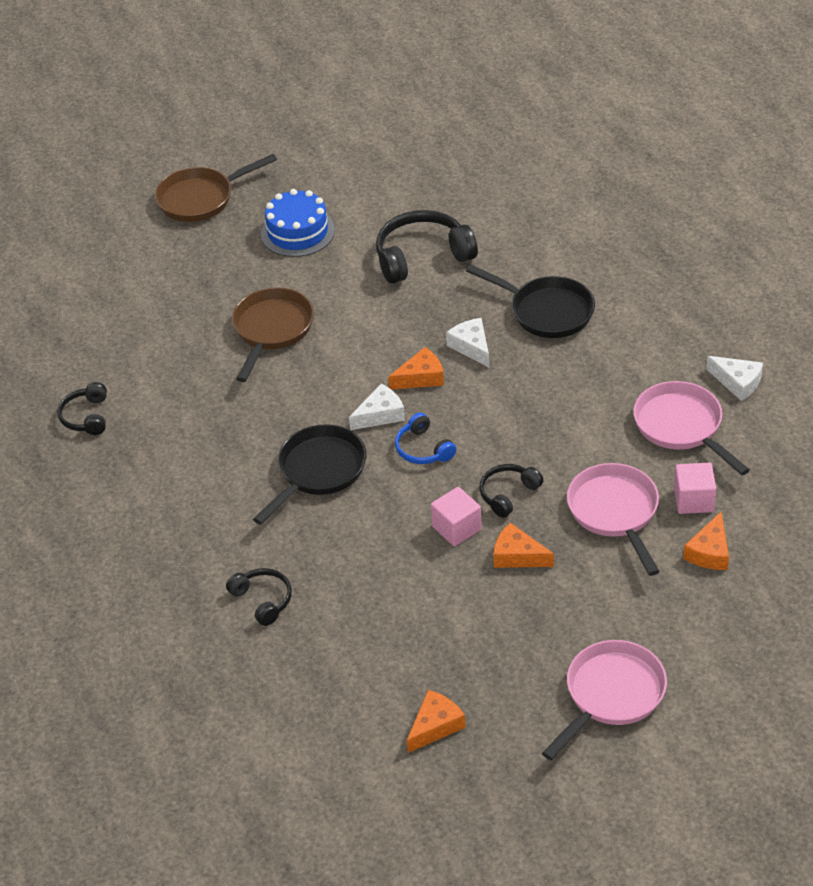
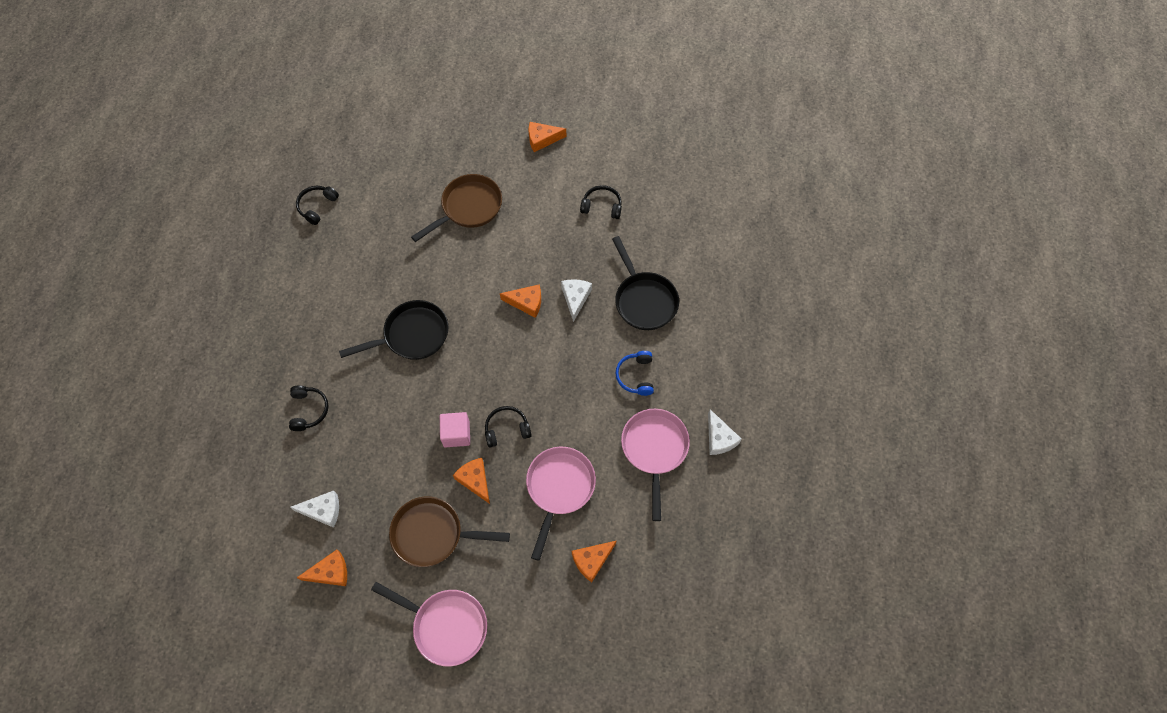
camera: 30 degrees right, 20 degrees up
(201, 198) = (506, 77): brown pan -> brown pan (433, 534)
(297, 232) = (542, 139): blue cake -> orange cheese
(380, 415) = (480, 316): white cheese -> white cheese (323, 510)
(422, 256) = (602, 206): black headphones -> black headphones, size x0.56
(423, 449) = (484, 359): blue headphones -> blue headphones (636, 376)
(611, 695) = (445, 625): pink pan -> pink pan turned 45 degrees clockwise
(693, 500) = (615, 513): pink cube -> none

